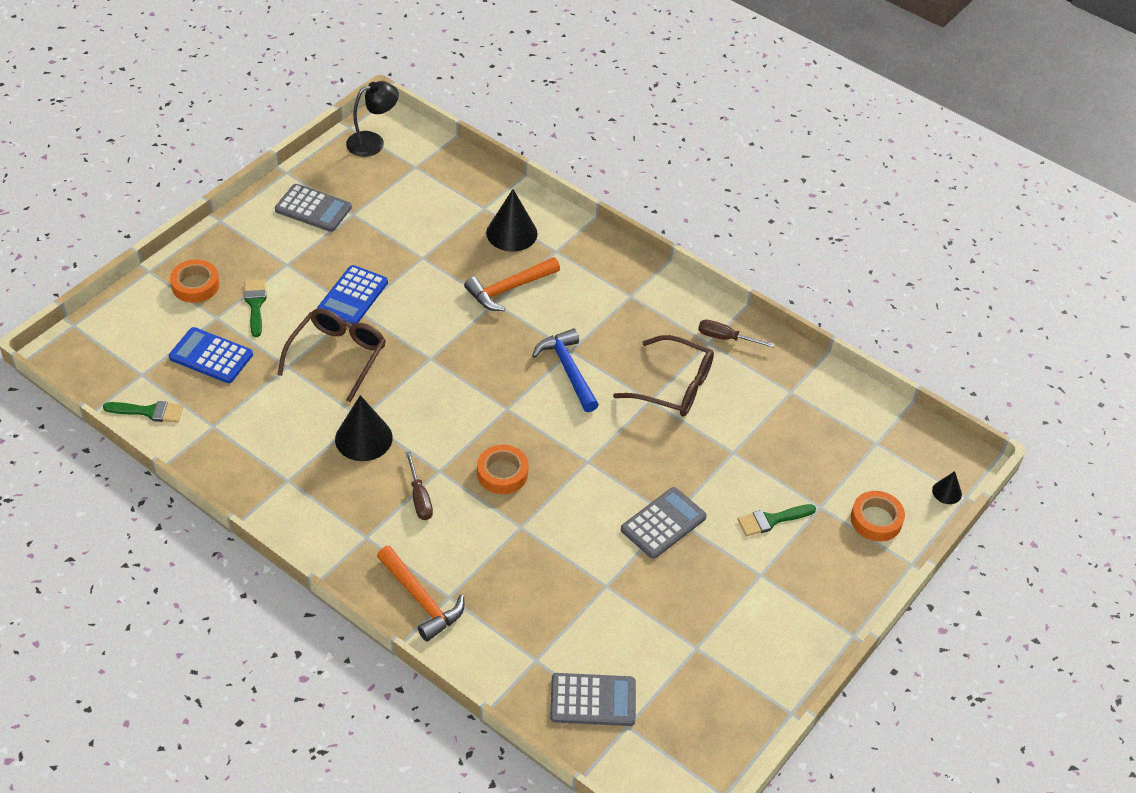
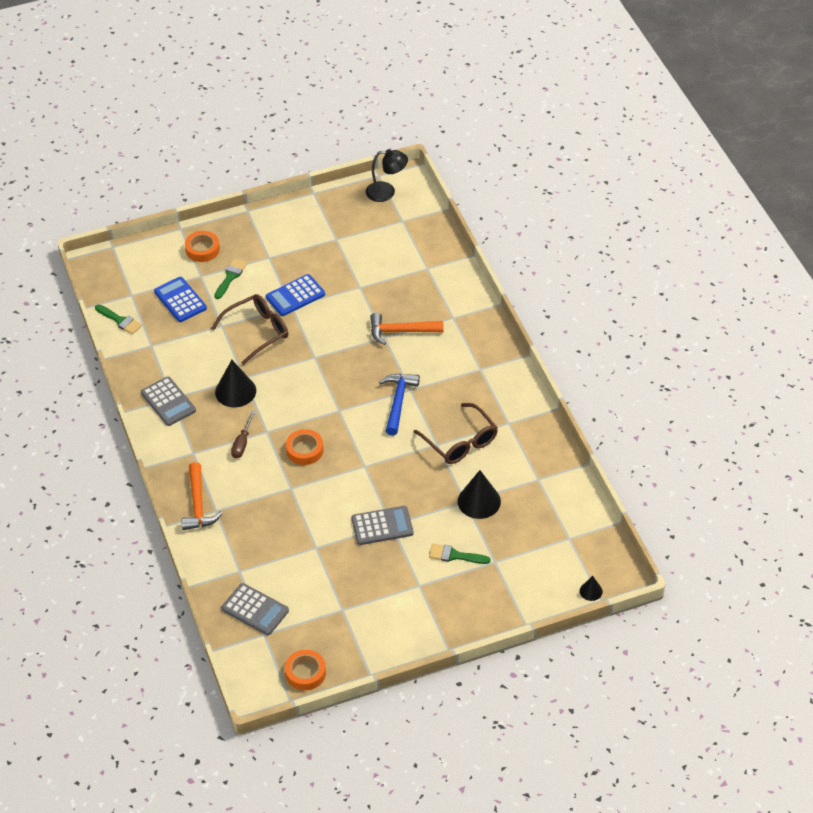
camera: 35 degrees right, 0 degrees up
(313, 209) = (312, 225): grey calculator -> grey calculator (168, 402)
(511, 233) = (432, 293): black cone -> black cone (479, 501)
(725, 338) = (523, 424): brown screwdriver -> none
(876, 520) = (525, 586): orange tape -> orange tape (305, 673)

